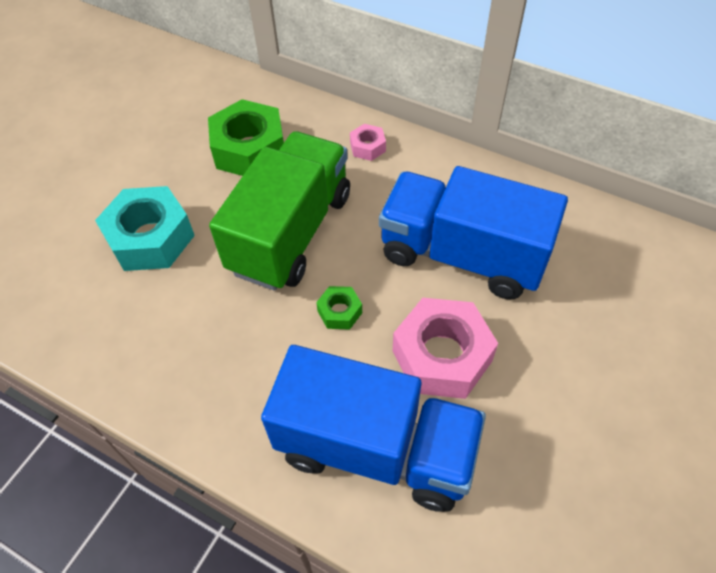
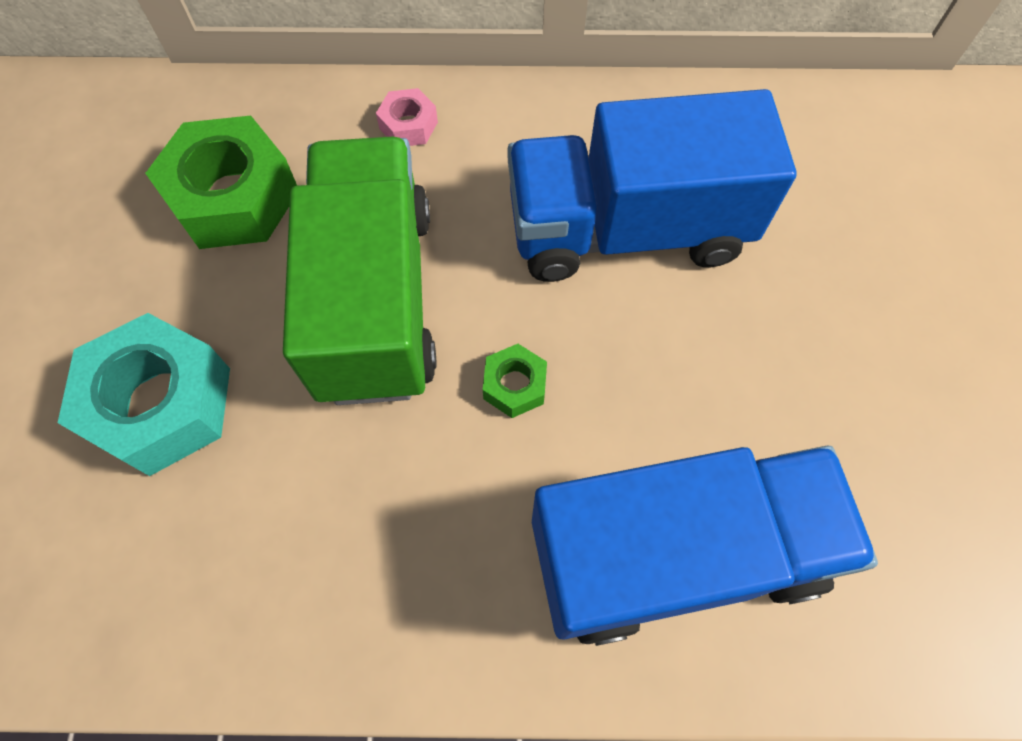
camera: 30 degrees left, 10 degrees up
(442, 356) = (684, 382): pink nut -> none

